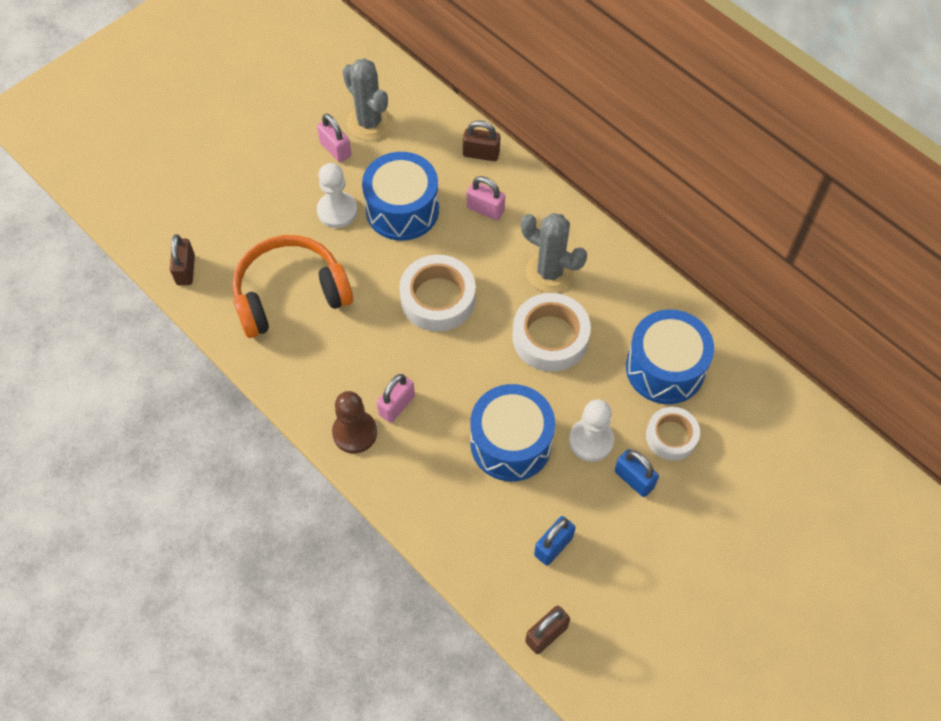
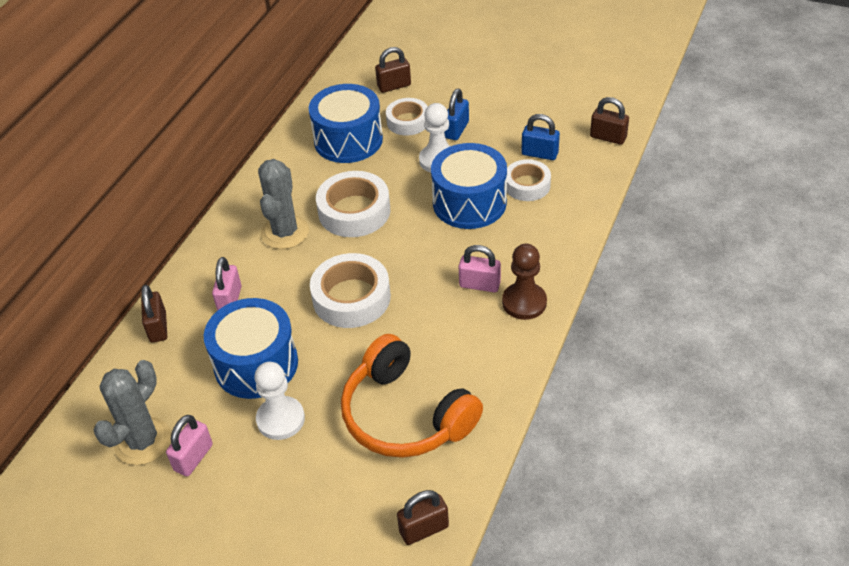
camera: 110 degrees left, 15 degrees down
(509, 509) = (527, 185): none -> white tape
(744, 446) = (394, 86): none -> brown padlock

